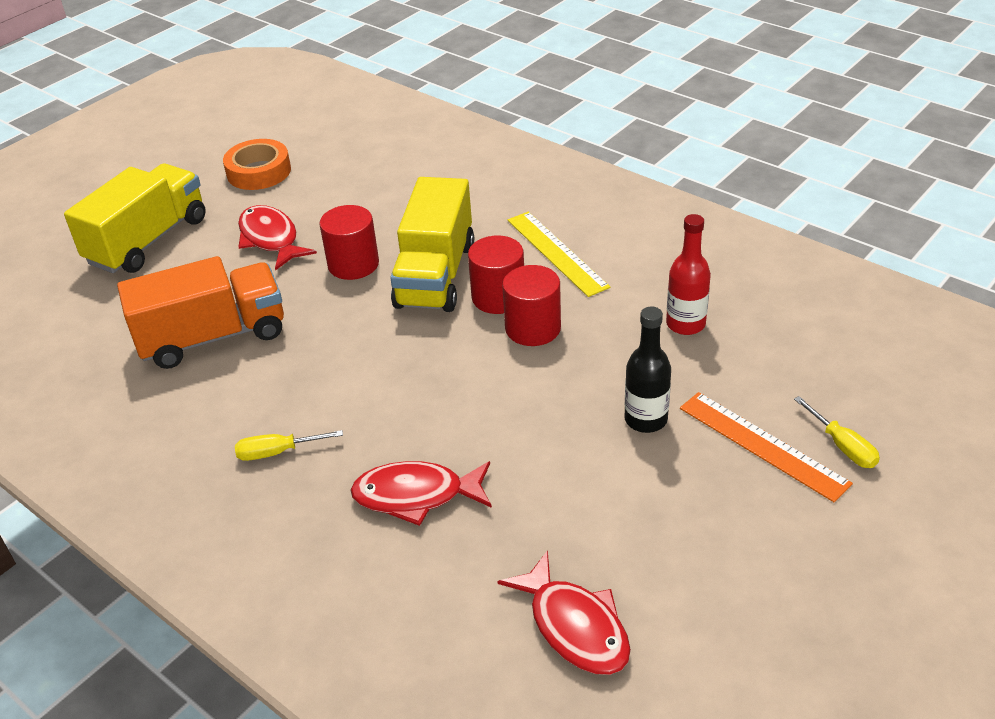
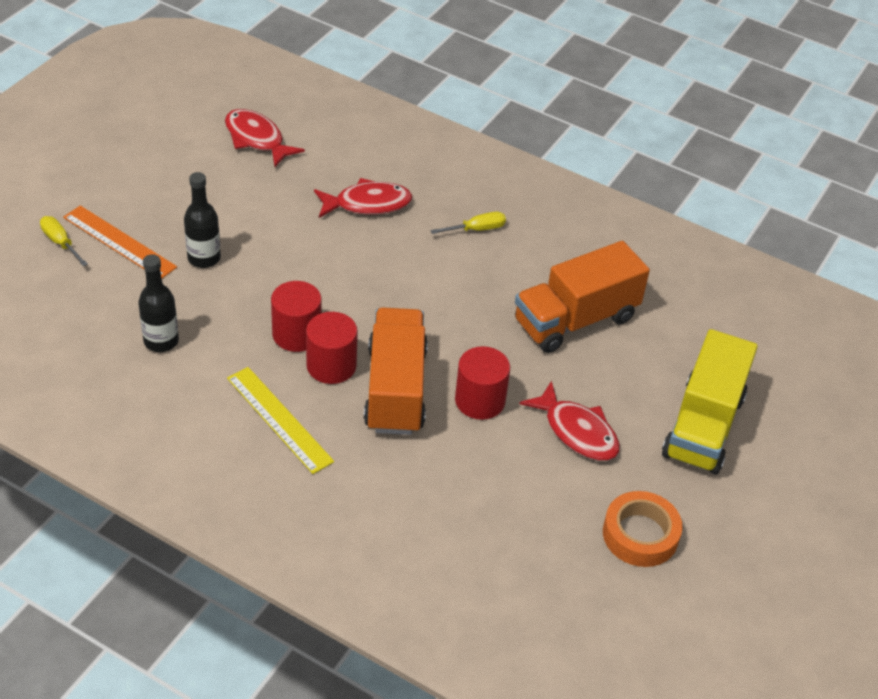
camera: 165 degrees right, 5 degrees up
(436, 275) = (395, 389): yellow truck -> orange truck
(685, 324) = (161, 341): red bottle -> black bottle

